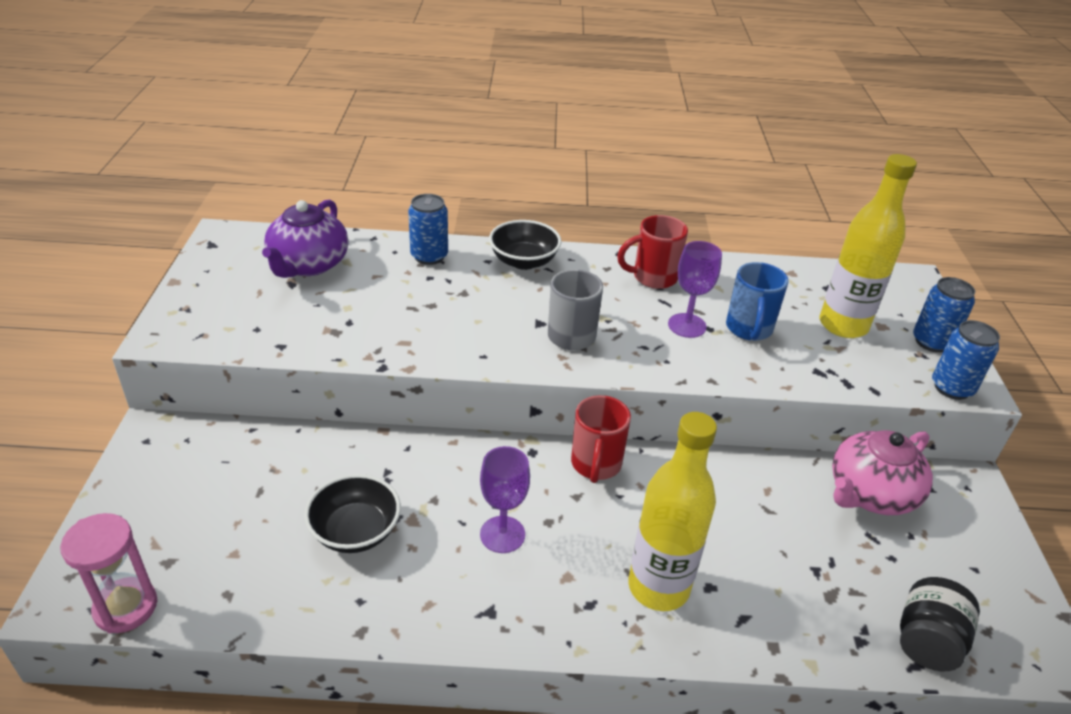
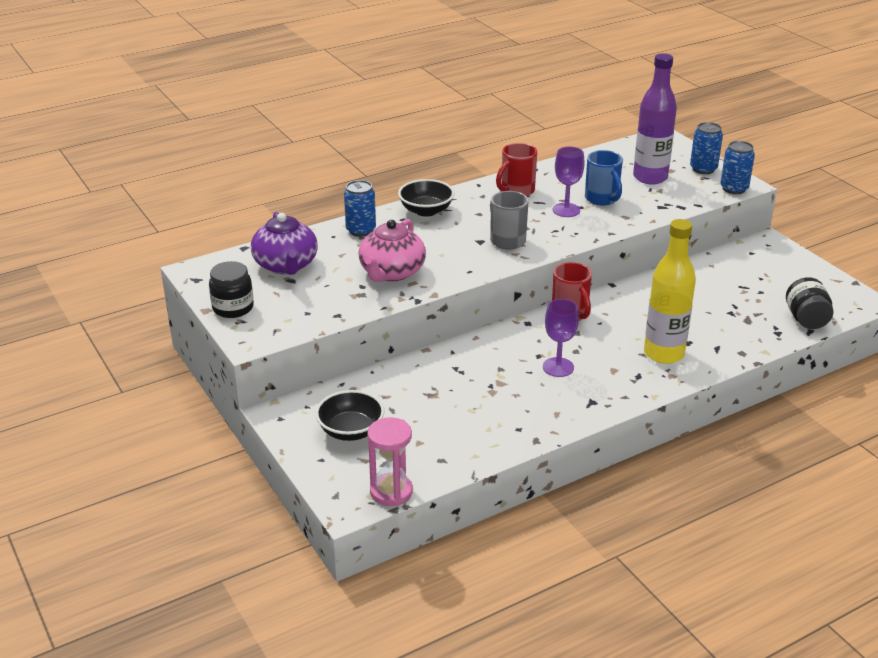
camera: 30 degrees left, 5 degrees down
(199, 290) = (233, 308): none -> black jar
(355, 531) = (475, 402): black bowl -> black bowl (351, 431)
(843, 325) = (650, 177): yellow bottle -> purple bottle
(870, 494) = (724, 267): pink teapot -> pink teapot (391, 272)

